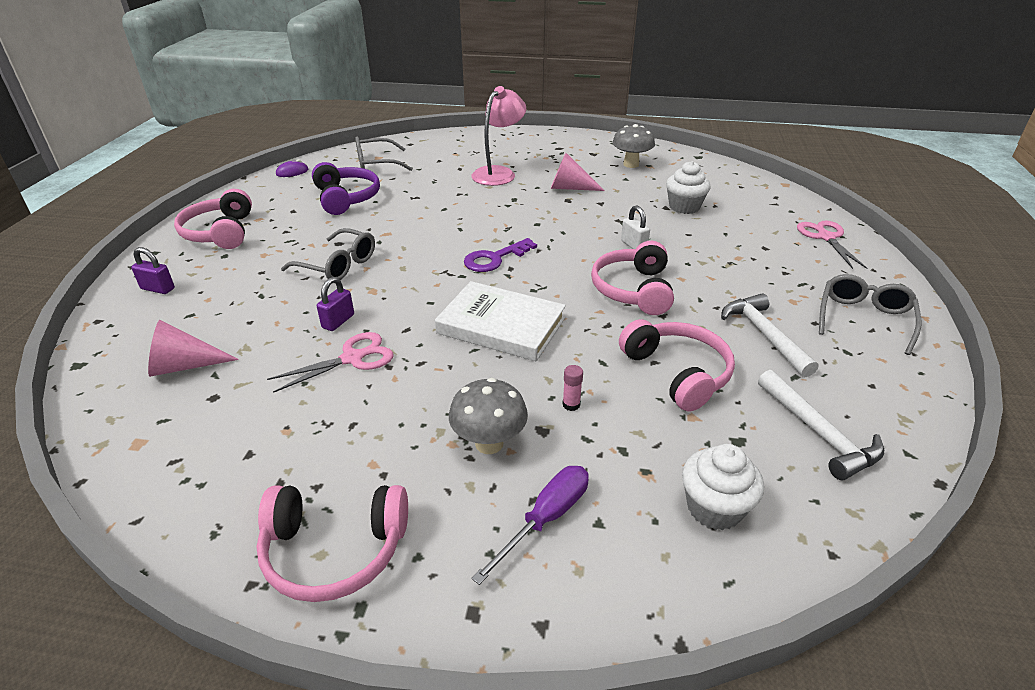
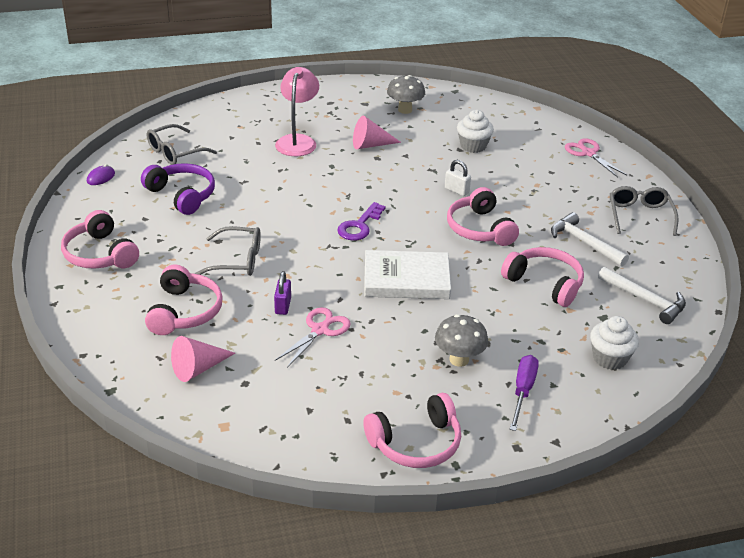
camera: 25 degrees left, 0 degrees up
(158, 289) = (103, 317): purple padlock -> none
(235, 302) = (184, 311): none -> pink headphones
(571, 404) = (492, 322): pink glue stick -> none

